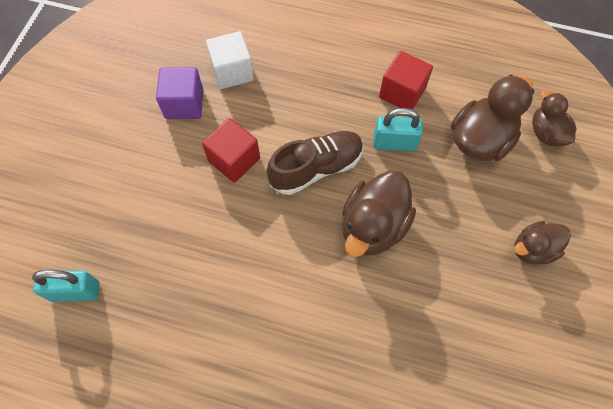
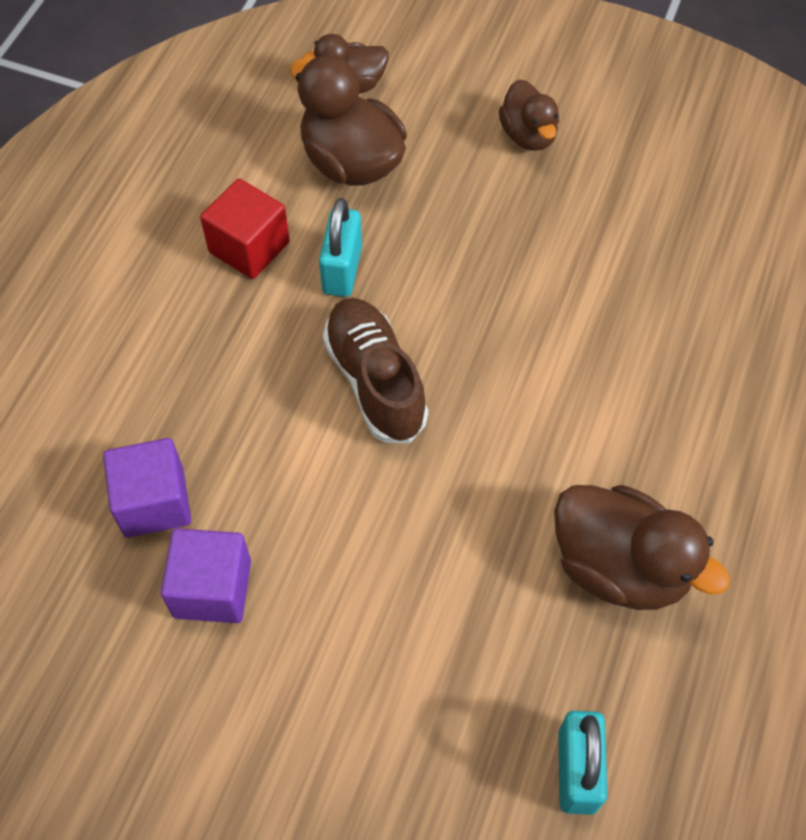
camera: 85 degrees left, 5 degrees down
(232, 72) = (154, 502): white cube -> purple cube
(234, 160) = (344, 505): red cube -> none
(373, 226) = (483, 314): brown duck -> brown duck (619, 566)

